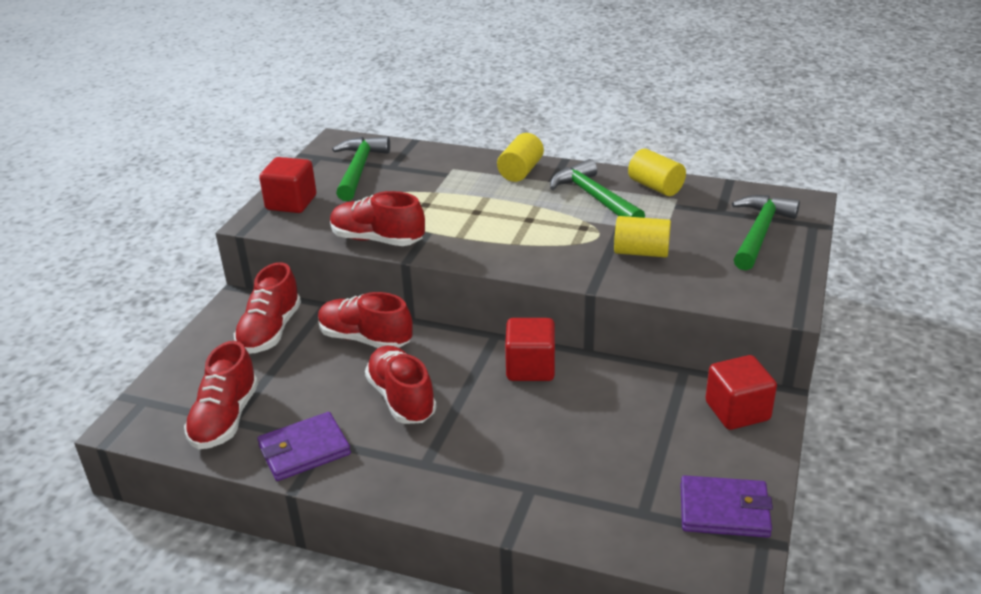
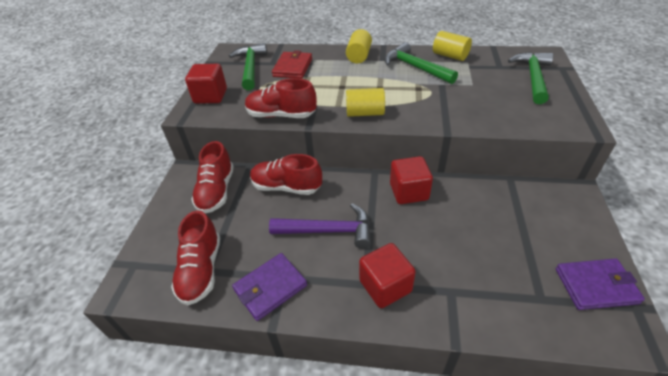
camera: 10 degrees left, 10 degrees up
(401, 398) = (328, 231): red shoe -> purple hammer
(418, 176) = (293, 67): none -> red wallet
(641, 252) = (465, 100): yellow cylinder -> yellow cylinder (365, 113)
(737, 411) = (560, 203): red cube -> red cube (385, 286)

